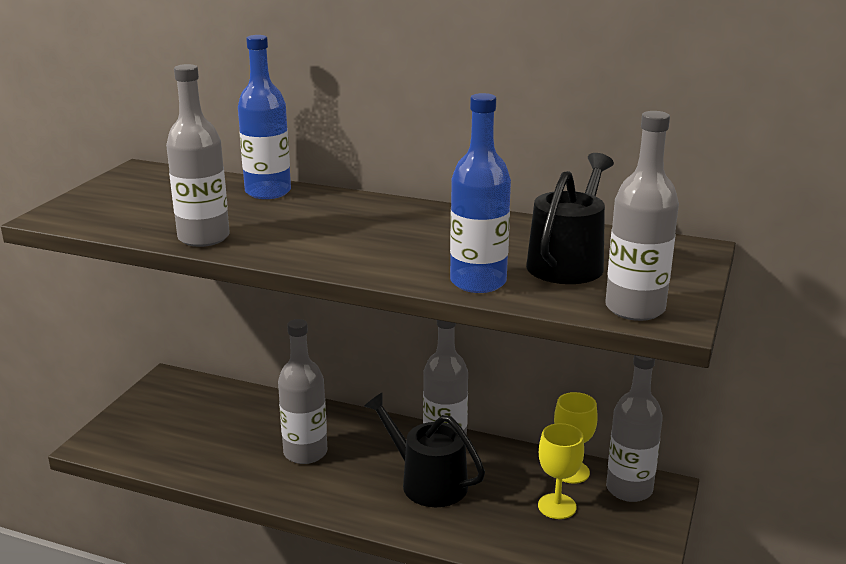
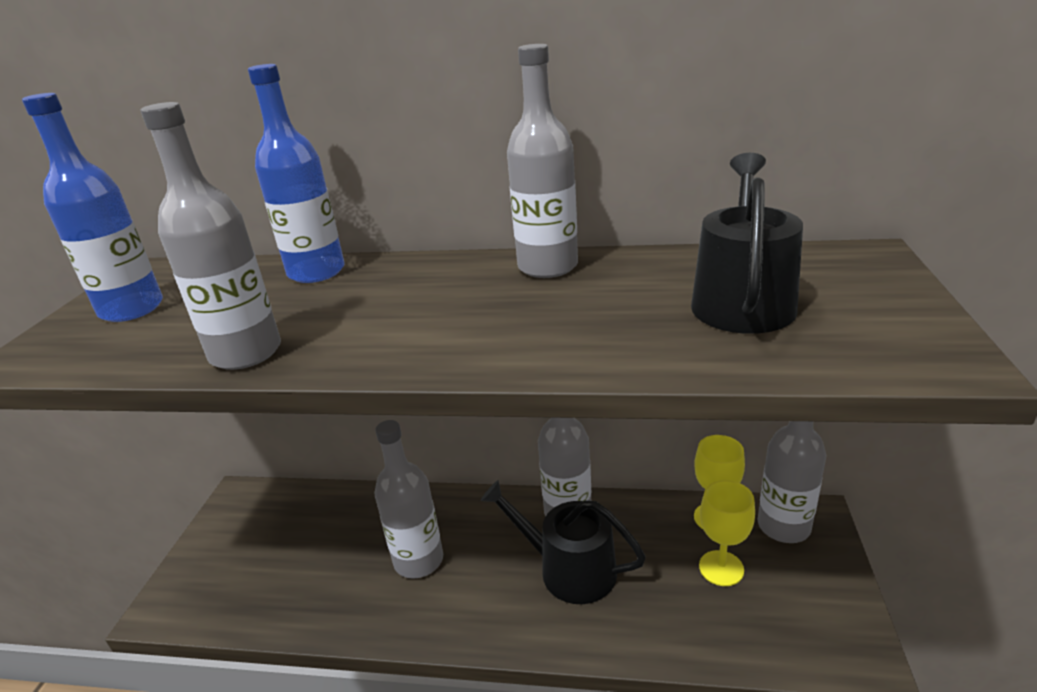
camera: 10 degrees left, 5 degrees up
(478, 282) = (651, 352): blue bottle -> blue bottle (132, 309)
(635, 308) = (885, 353): grey bottle -> grey bottle (548, 267)

